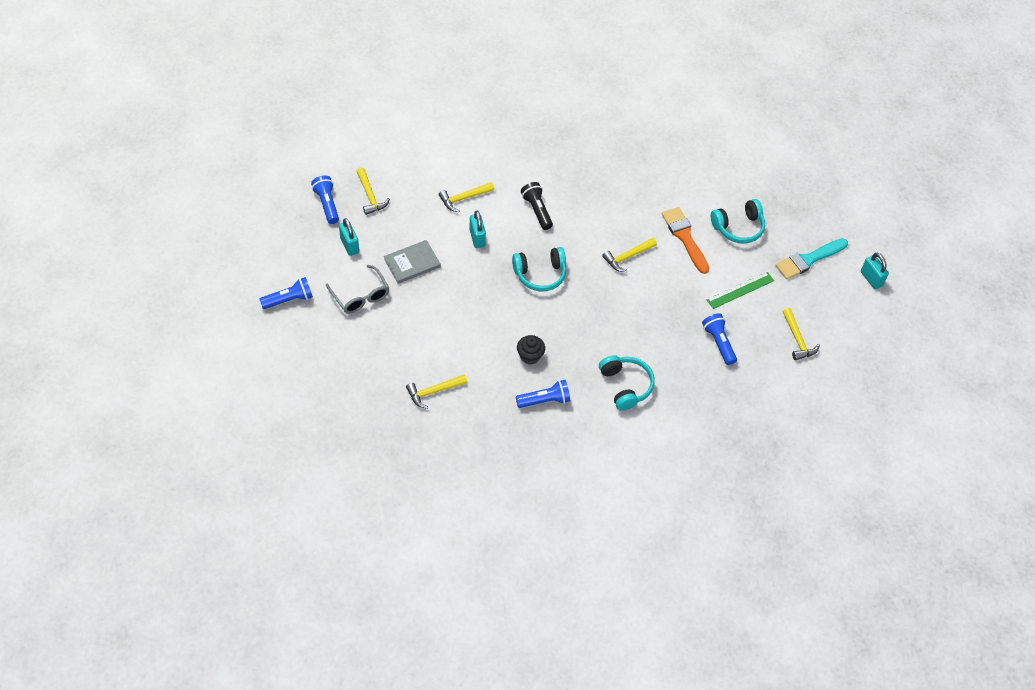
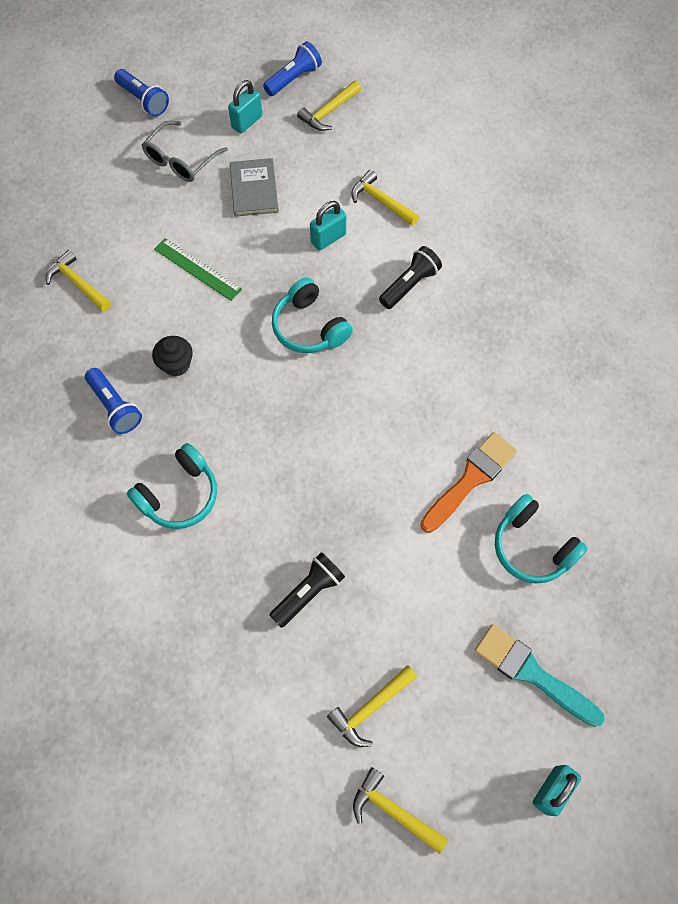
camera: 70 degrees right, 10 degrees up
(412, 263) = (254, 189): grey book -> grey book turned 45 degrees clockwise
(627, 257) = (394, 419): yellow hammer -> yellow hammer (393, 811)
(719, 343) = (308, 592): blue flashlight -> black flashlight
(740, 290) = (418, 590): green ruler -> green ruler (197, 269)

